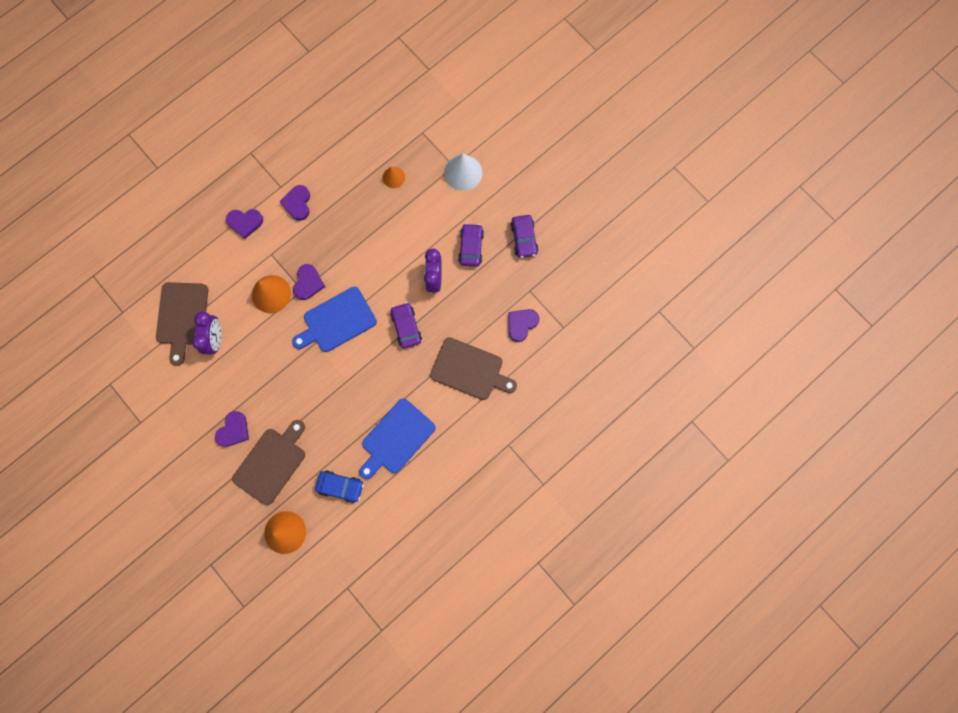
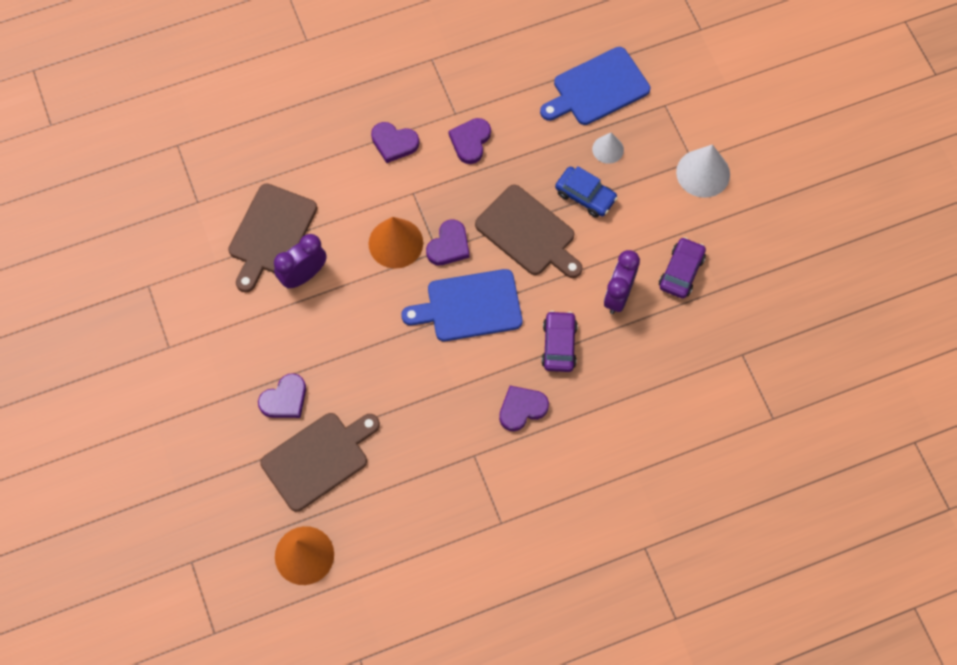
camera: 20 degrees right, 10 degrees down
(215, 339) = (303, 275): purple clock -> purple clock turned 150 degrees counterclockwise
(340, 486) = (399, 522): blue car -> blue car (585, 196)
(393, 177) = (608, 149): orange cone -> white cone
(396, 438) = (495, 485): blue cutting board -> blue cutting board (597, 88)
(470, 370) = (626, 430): brown cutting board -> brown cutting board (528, 233)
(521, 324) = (717, 394): purple heart -> purple heart (522, 409)
(524, 238) = (757, 284): purple car -> none

